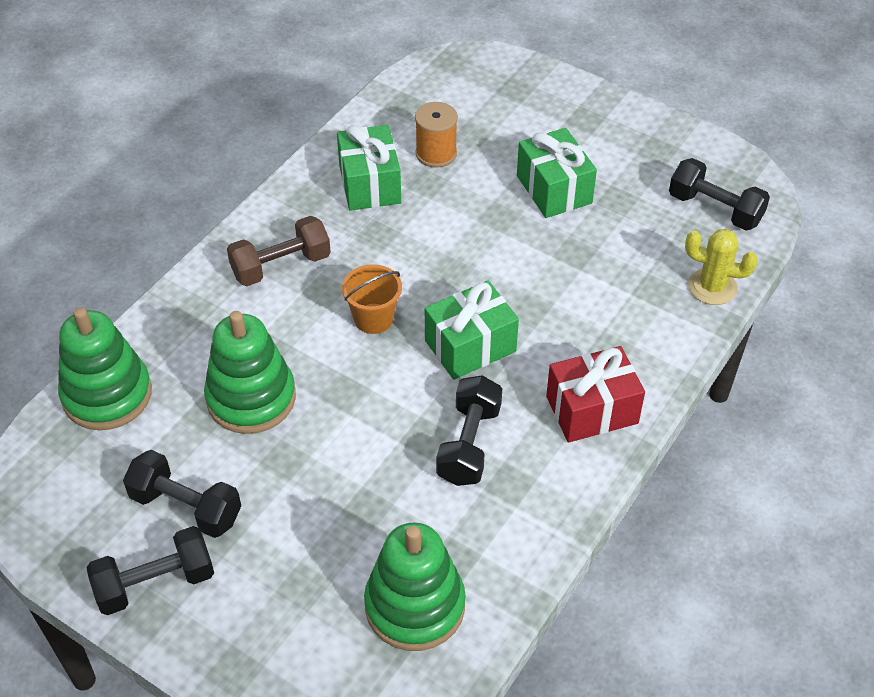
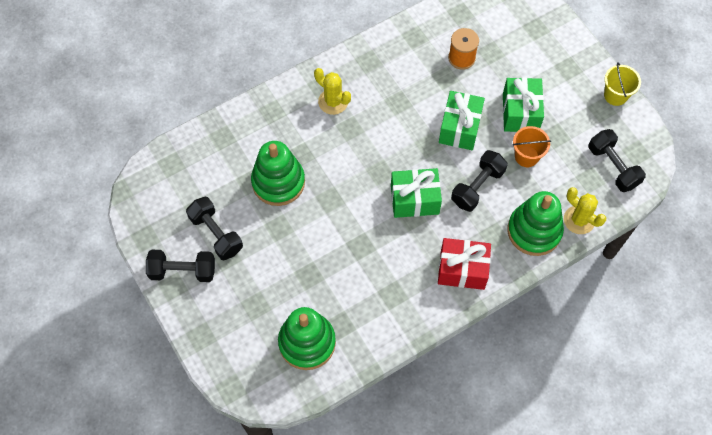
camera: 25 degrees right, 15 degrees up
(107, 395) = (203, 147): green stacking toy -> green stacking toy (534, 231)
(281, 265) = (333, 102): brown dumbbell -> yellow cactus
(370, 184) = (411, 65): green gift -> green gift (460, 128)
(373, 318) = (369, 159): orange bucket -> orange bucket (526, 156)
(469, 444) = (382, 261): black dumbbell -> black dumbbell (477, 187)
(665, 129) = (615, 95): none -> yellow bucket

